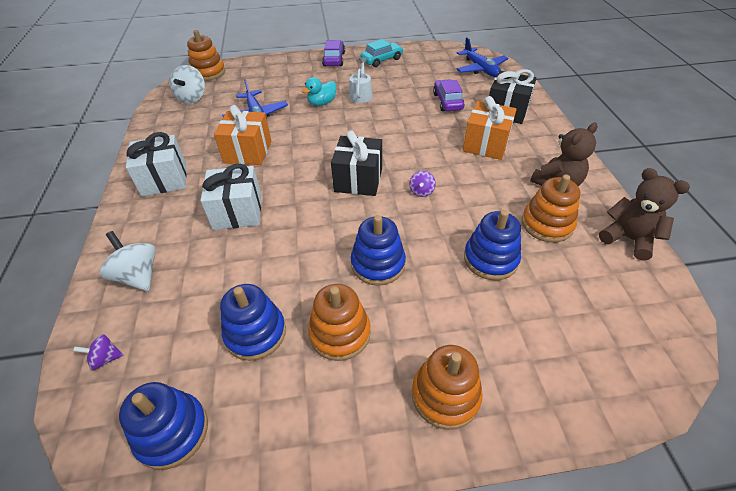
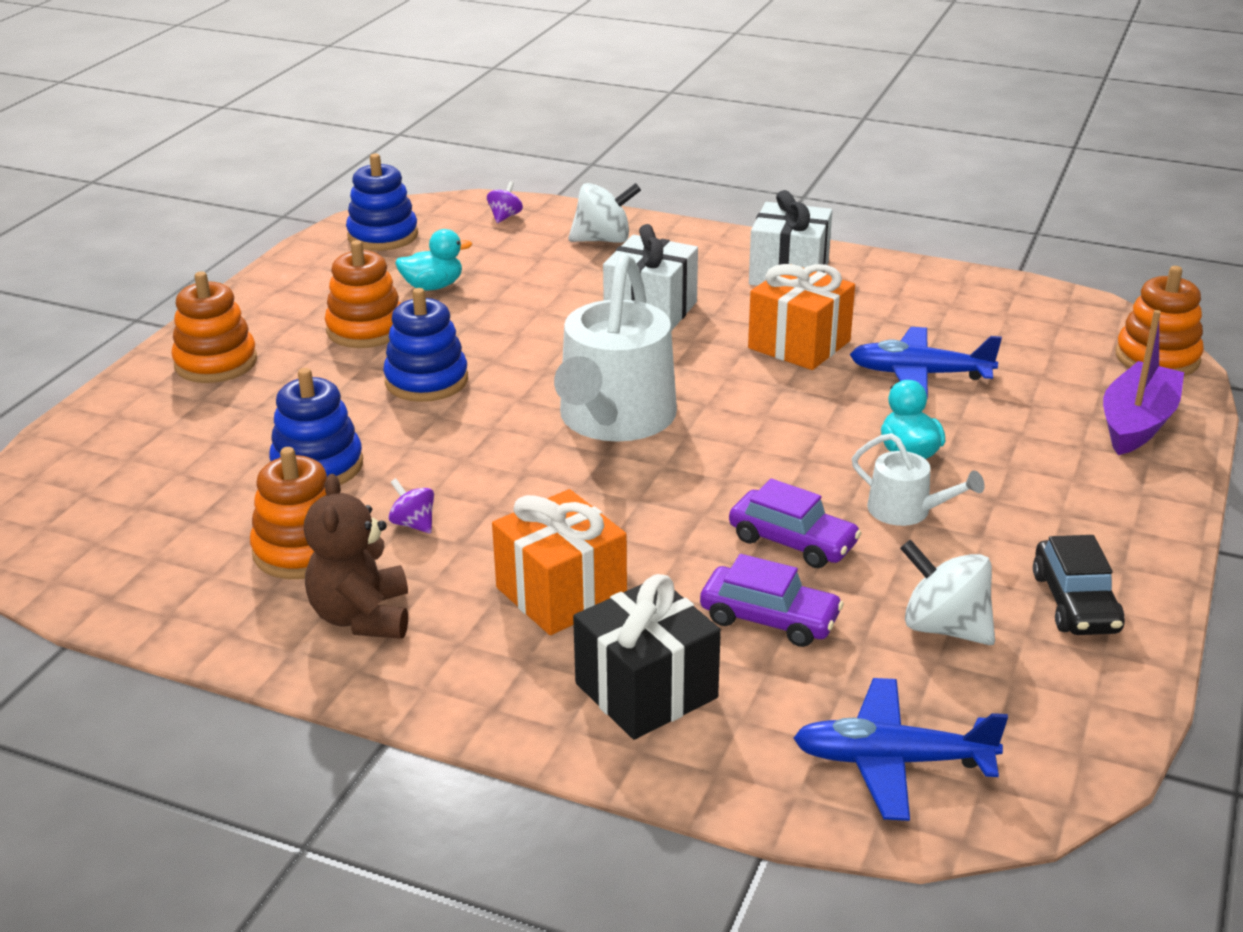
camera: 120 degrees right, 15 degrees down
(192, 98) = (1045, 326): white spinning top -> white spinning top (944, 627)
(255, 333) = (433, 286): blue stacking toy -> turquoise duck
(263, 68) = (1137, 423): none -> purple boat
(334, 59) = (1127, 529): purple car -> purple car (792, 541)
(358, 180) = (614, 419): black gift -> white watering can
(381, 60) = (1075, 602): turquoise car -> black car
(421, 191) = (518, 465): purple spinning top -> purple spinning top (413, 524)
(628, 239) = (170, 614): brown teddy bear -> none

